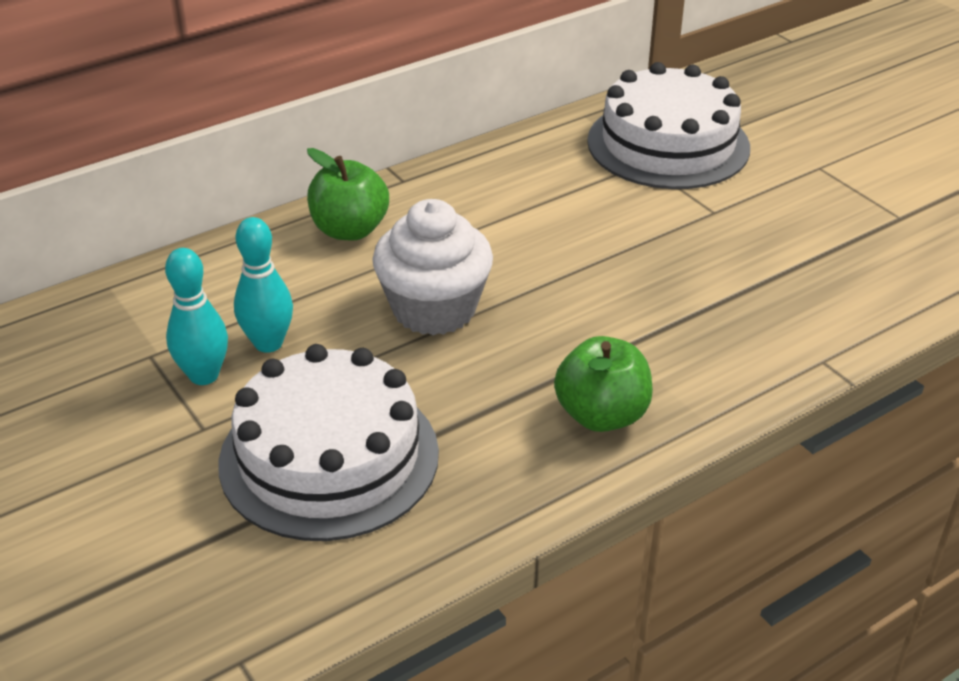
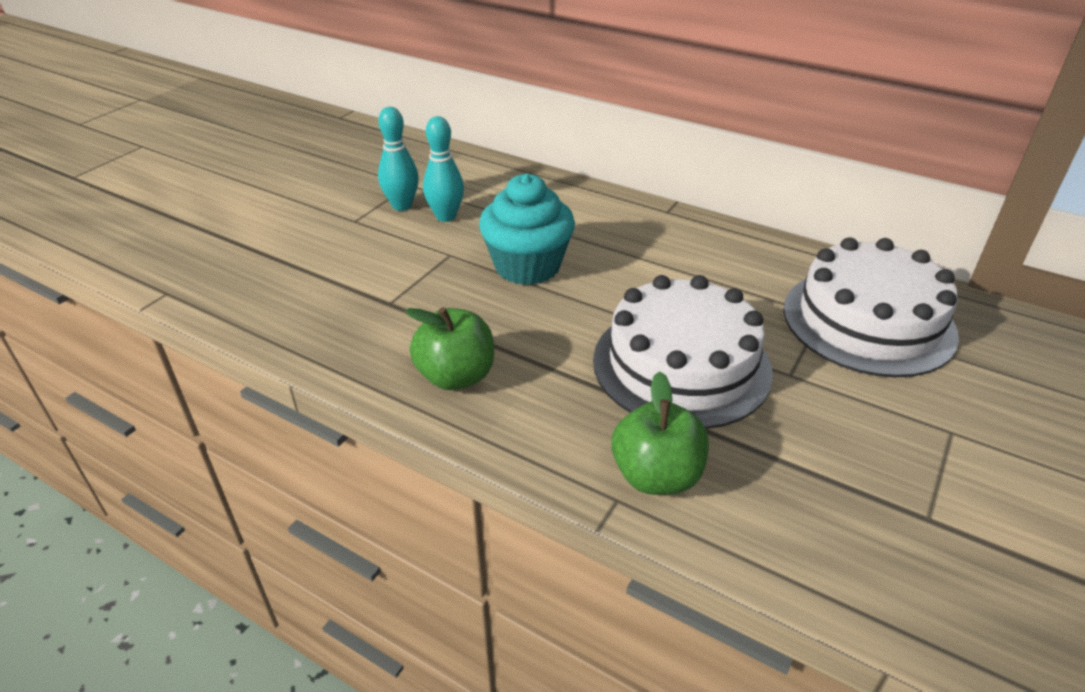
camera: 65 degrees right, 0 degrees up
(329, 457) = (349, 270): white cake -> white cake (681, 365)
(350, 230) = (588, 208): green apple -> green apple (656, 476)
(434, 309) = (527, 266): white cupcake -> turquoise cupcake

